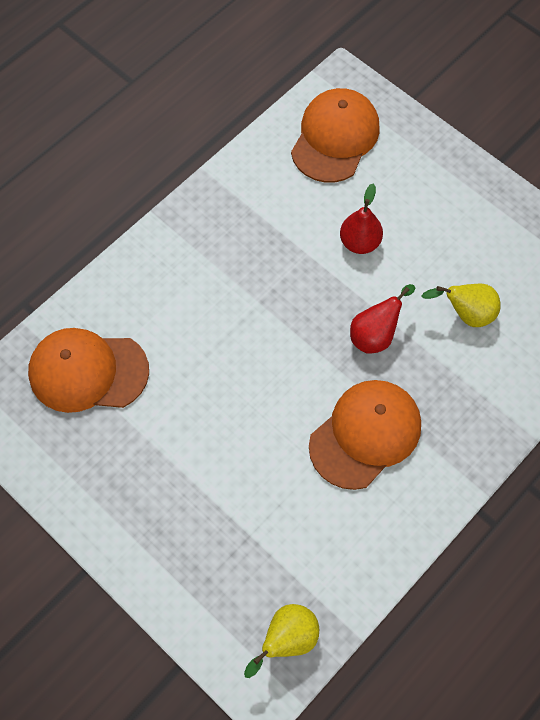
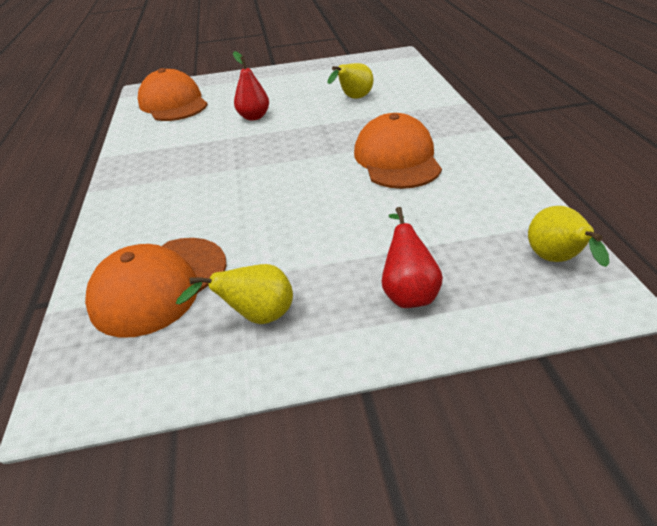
camera: 50 degrees left, 25 degrees down
(99, 462) = (256, 317): none -> yellow pear
(375, 335) = (326, 131): red pear -> red pear (407, 292)

